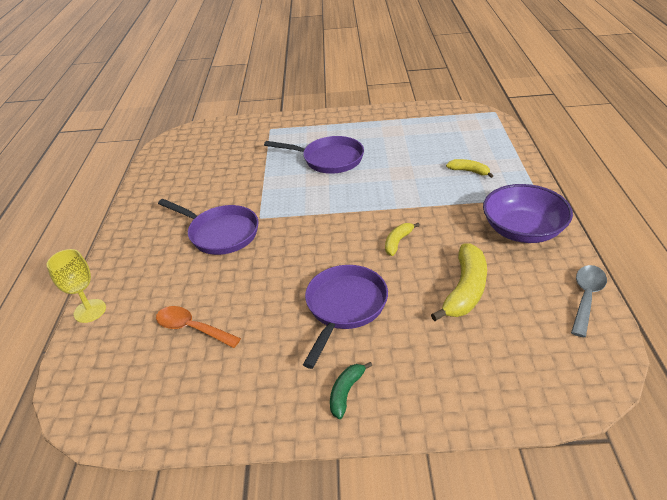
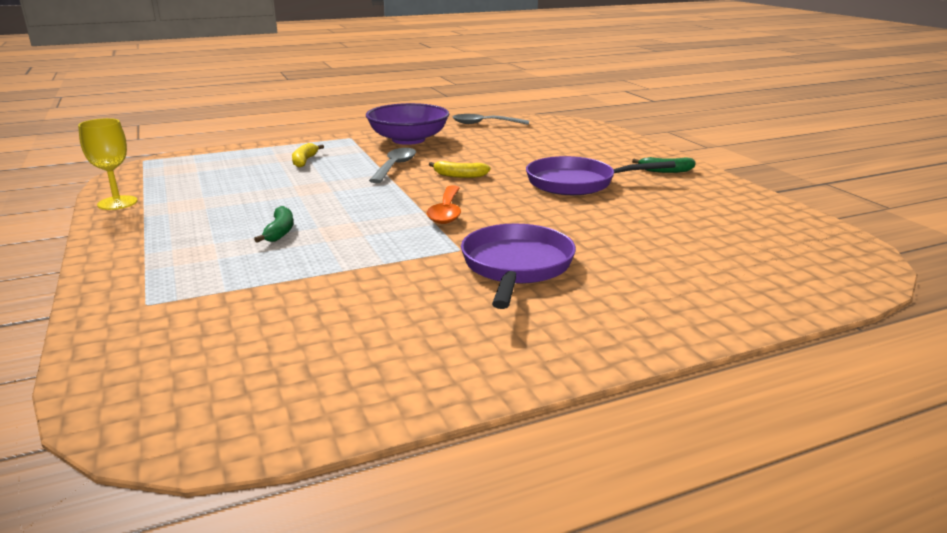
camera: 115 degrees left, 15 degrees down
(90, 311) = (763, 314): yellow goblet -> yellow goblet (117, 203)
(192, 328) = (692, 240): orange spoon -> orange spoon (446, 212)
(329, 159) = (280, 232): purple pan -> green banana
(437, 212) = (395, 166): none -> grey spoon
(465, 290) = (508, 150): yellow banana -> none

